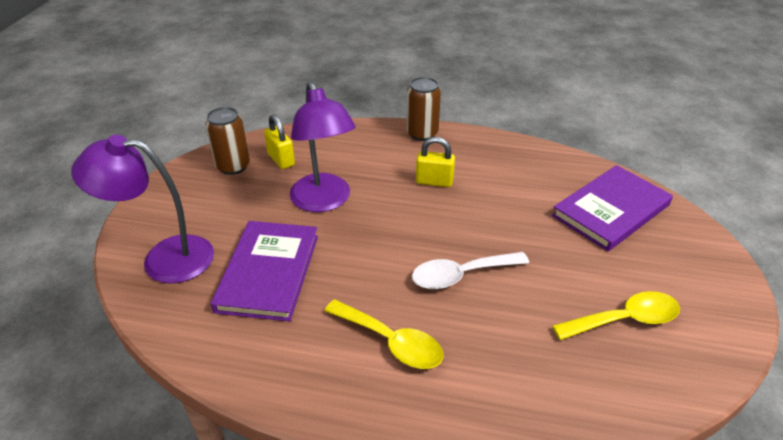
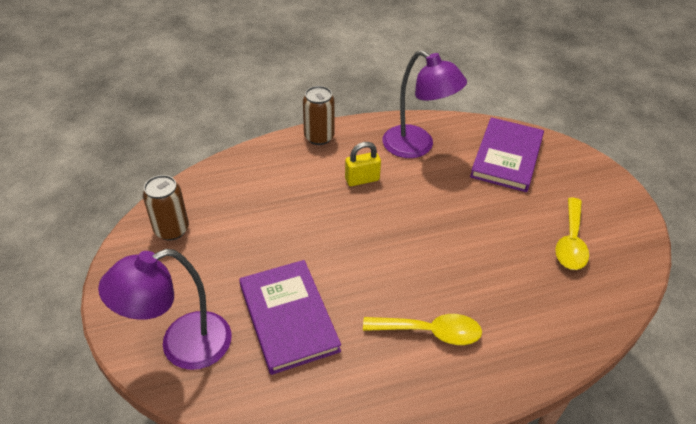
camera: 30 degrees left, 5 degrees up
(281, 159) = (212, 206): yellow padlock -> none
(324, 201) = (284, 233): purple lamp -> purple lamp (417, 147)
(461, 275) = (440, 254): white spoon -> none
(625, 320) = (571, 242): yellow spoon -> yellow spoon turned 150 degrees clockwise

